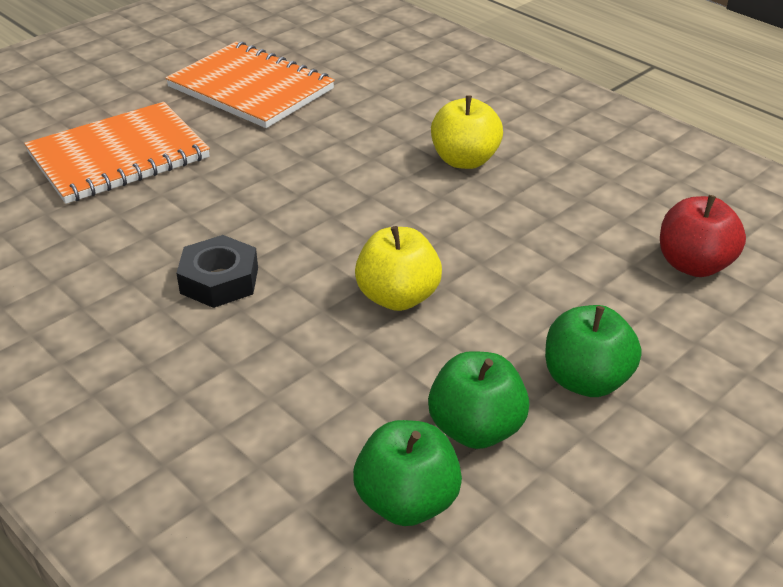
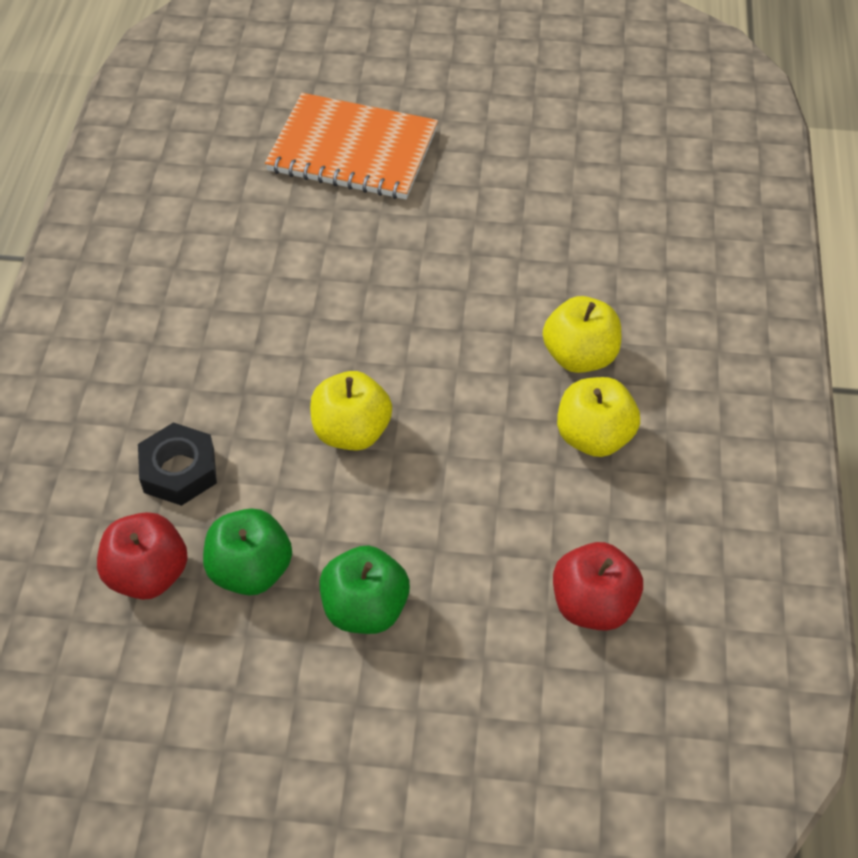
camera: 50 degrees right, 15 degrees up
(219, 280) = (270, 316): black nut -> black nut (179, 470)
(250, 88) = (529, 151): orange notebook -> none
(407, 502) = (148, 574): green apple -> red apple
(544, 190) = (594, 437): none -> yellow apple

